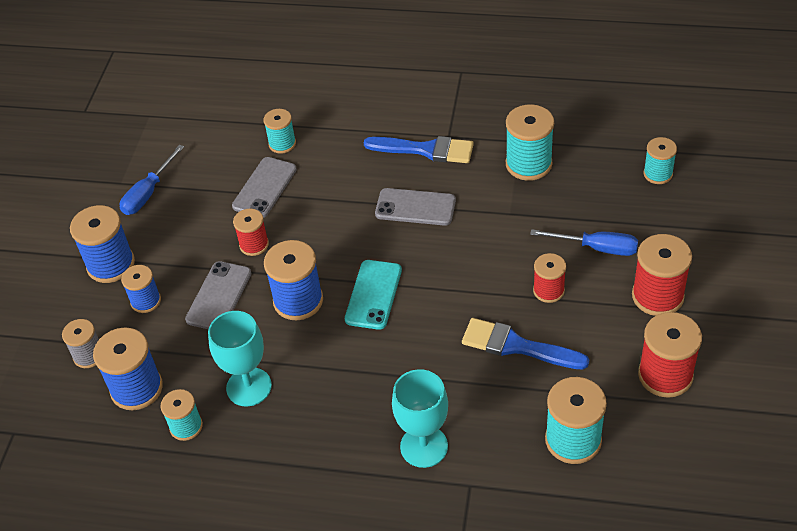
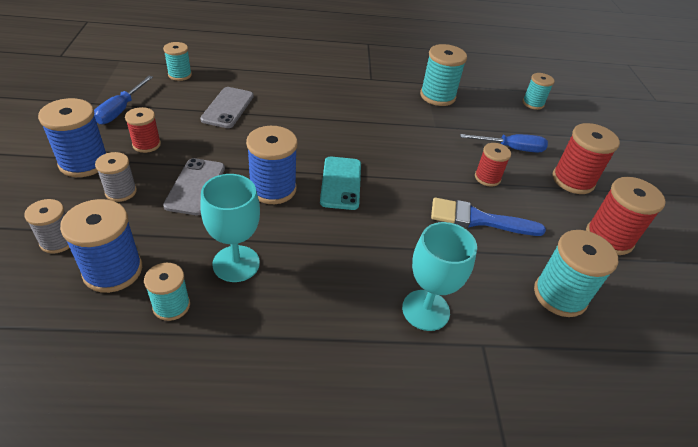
camera: 20 degrees left, 5 degrees down
(146, 301) = (121, 191): blue spool -> grey spool
(254, 245) = (224, 147): red spool -> red spool (146, 144)
(282, 144) = (238, 80): turquoise spool -> turquoise spool (180, 75)
(415, 207) = (359, 122): grey phone -> none
(425, 150) = (356, 86): blue brush -> none

